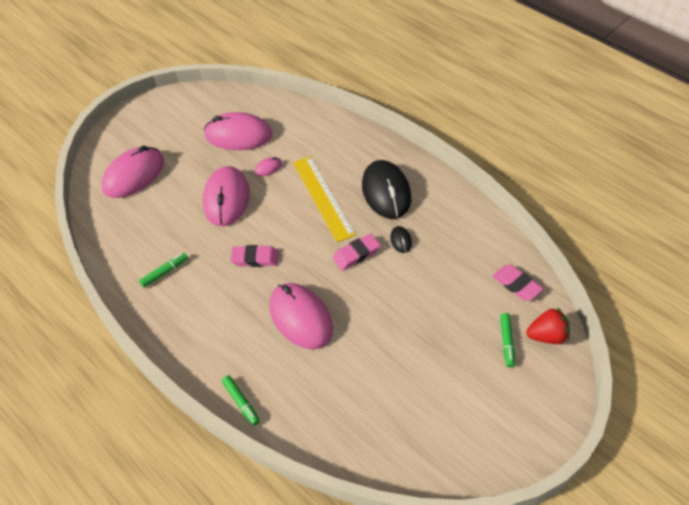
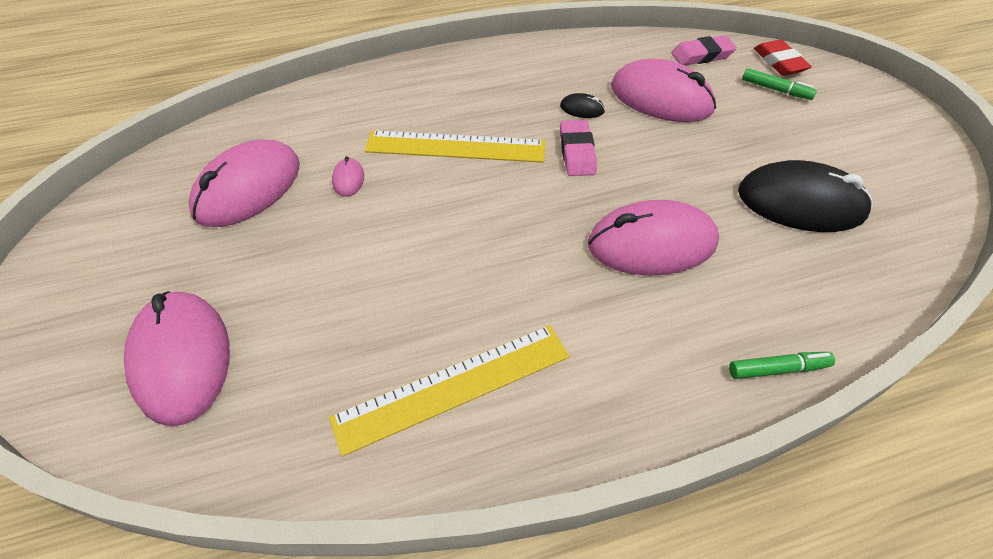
camera: 65 degrees left, 0 degrees up
(165, 272) = (453, 386): green marker -> yellow ruler
(226, 199) = (363, 247): pink mouse -> pink mouse (661, 98)
(255, 258) = (510, 255): pink eraser -> none
(386, 192) = (495, 92): black mouse -> black mouse (800, 203)
(547, 336) = (779, 62): red strawberry -> red eraser

